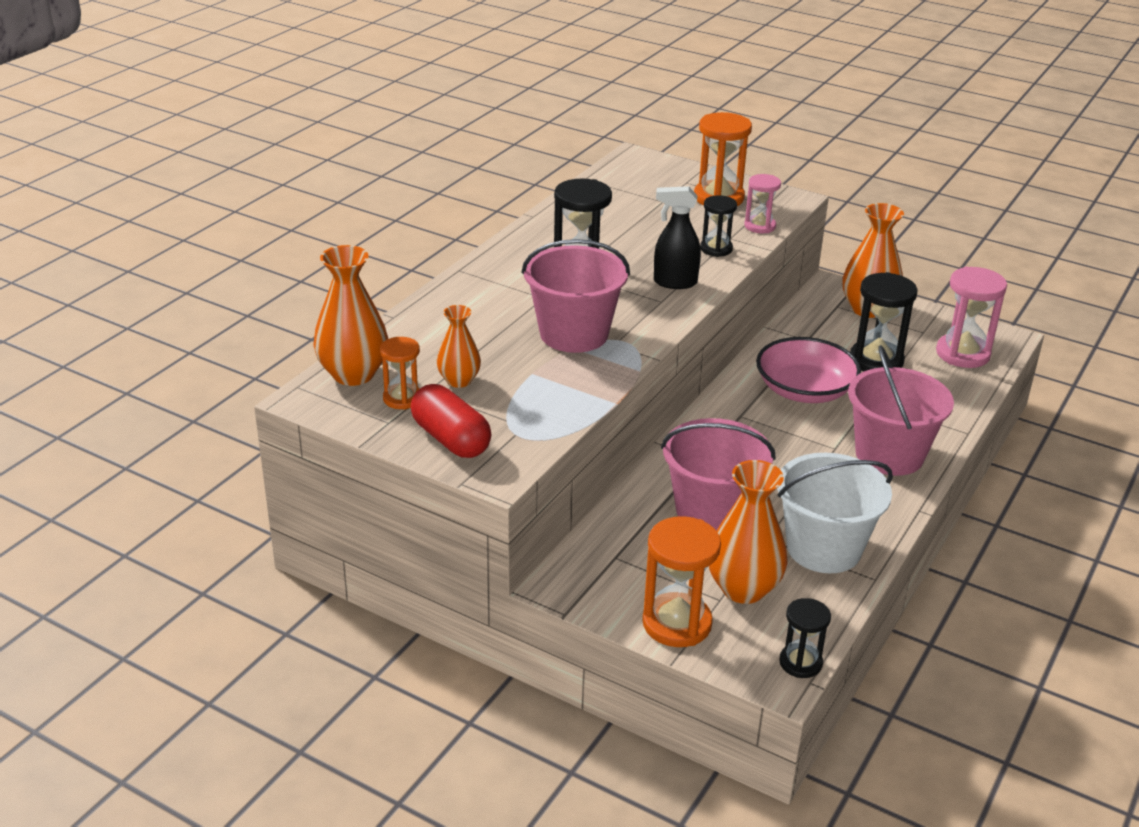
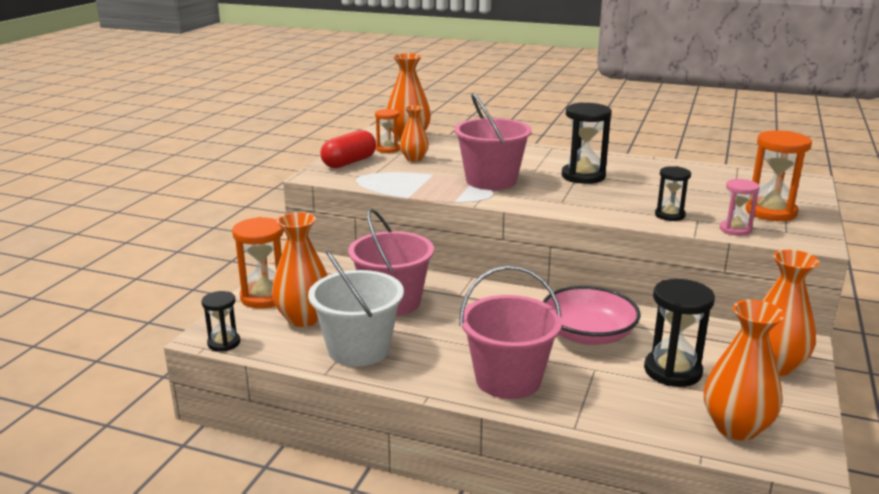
camera: 80 degrees right, 10 degrees down
(674, 282) = (595, 204): black spray bottle -> none
(962, 354) = (736, 427): pink hourglass -> orange vase

